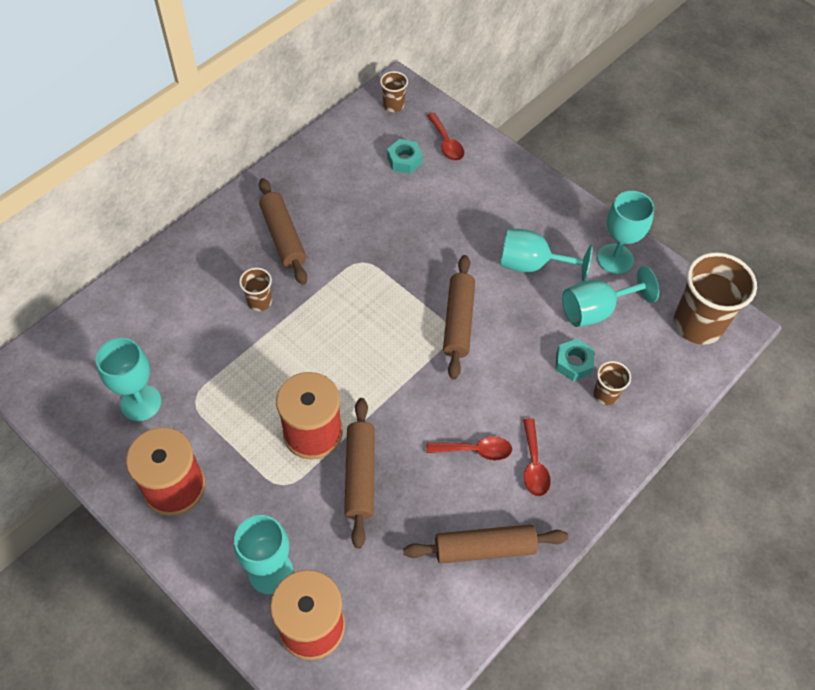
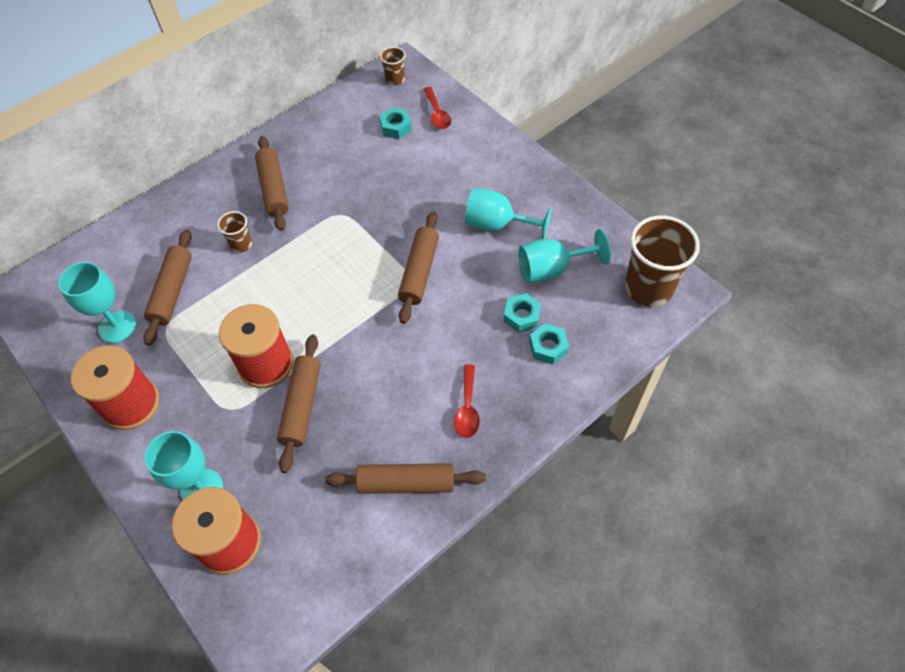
camera: 10 degrees right, 0 degrees up
(194, 359) = (172, 292): none -> brown rolling pin
(475, 450) = (413, 391): red spoon -> none
(605, 394) = (548, 347): brown cup -> turquoise nut
(615, 259) = (577, 223): turquoise goblet -> none

